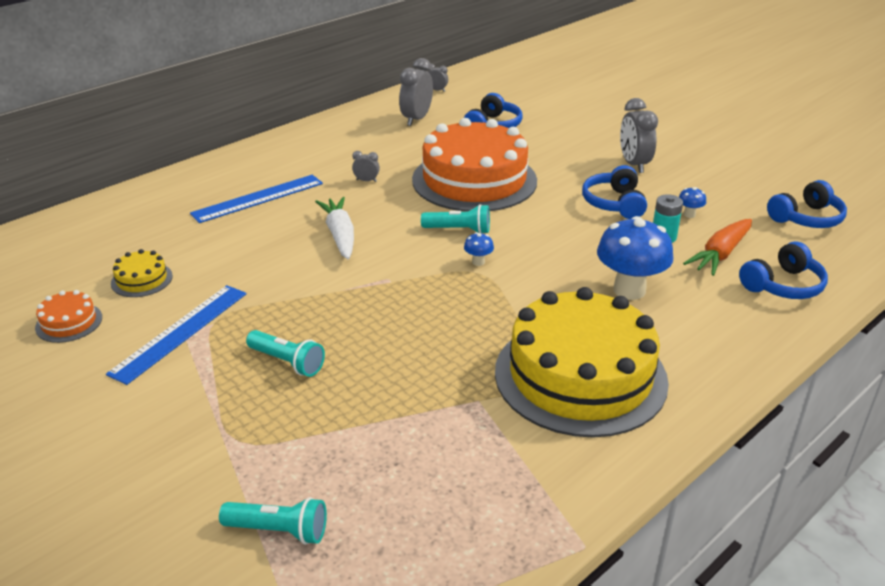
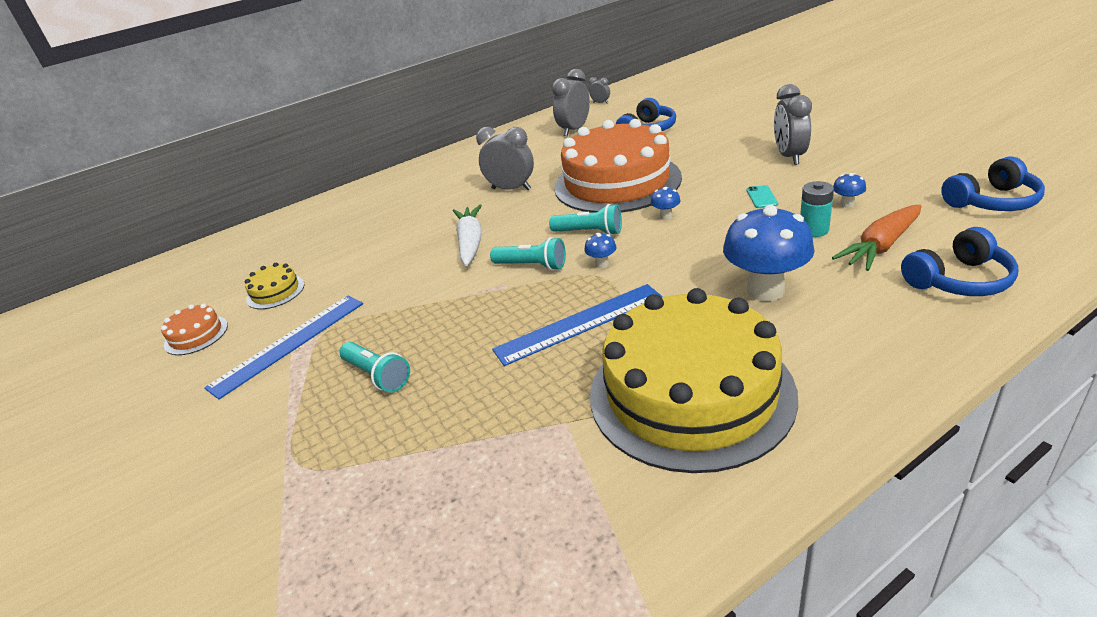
camera: 15 degrees right, 0 degrees up
(258, 198) = (406, 211): blue ruler -> blue ruler (579, 324)
(279, 530) = (300, 580): turquoise flashlight -> turquoise flashlight (532, 265)
(366, 181) = (511, 189): grey clock -> grey clock, size x2.04
(529, 218) = (666, 216): none -> blue mushroom
(614, 203) = (762, 197): blue headphones -> turquoise phone

